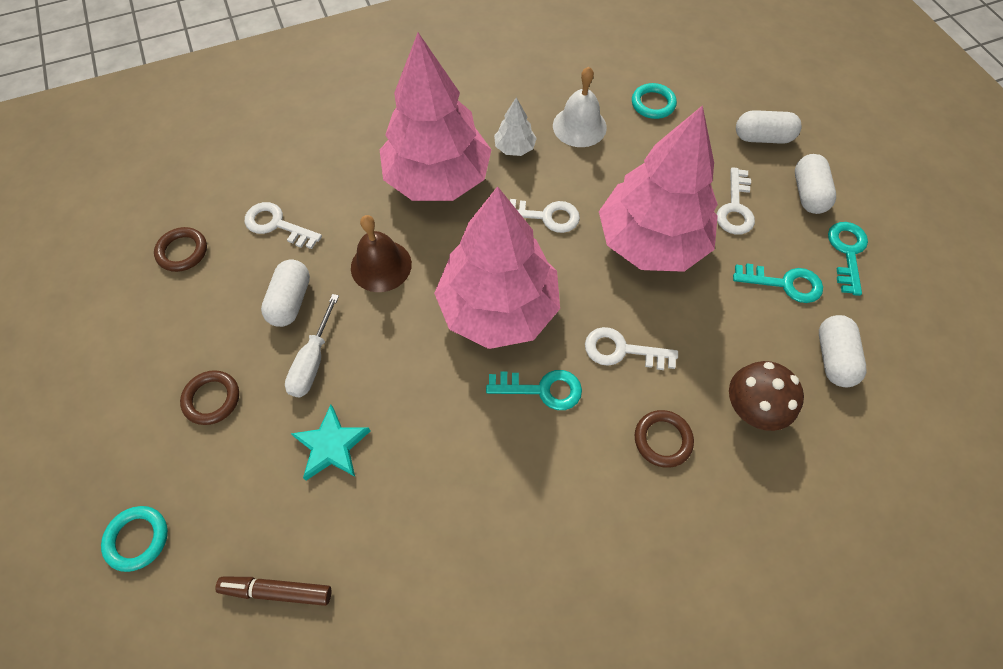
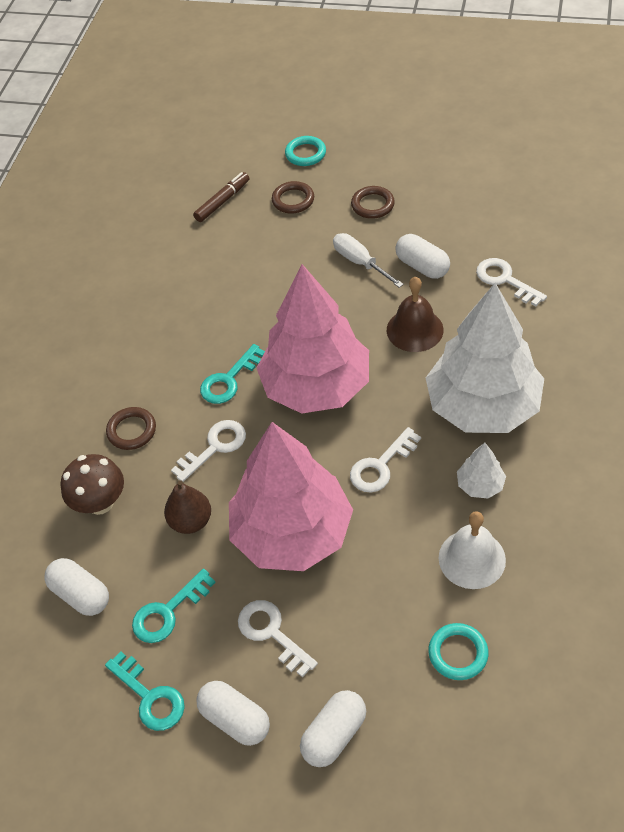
camera: 130 degrees right, 10 degrees down
(182, 251) = (517, 219): brown ring -> brown ring (293, 200)
(277, 225) = (505, 280): white key -> white key turned 105 degrees counterclockwise
(332, 445) = (288, 252): turquoise star -> none
(437, 178) = (483, 406): pink tree -> white tree
(703, 320) = (191, 521): none -> brown pear

